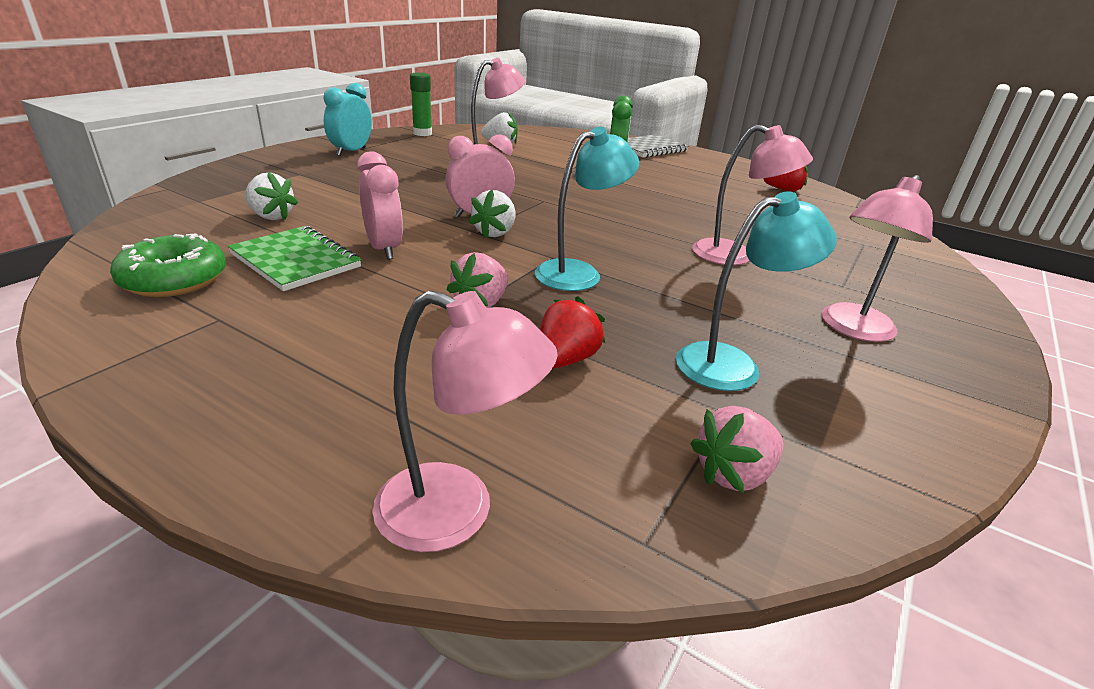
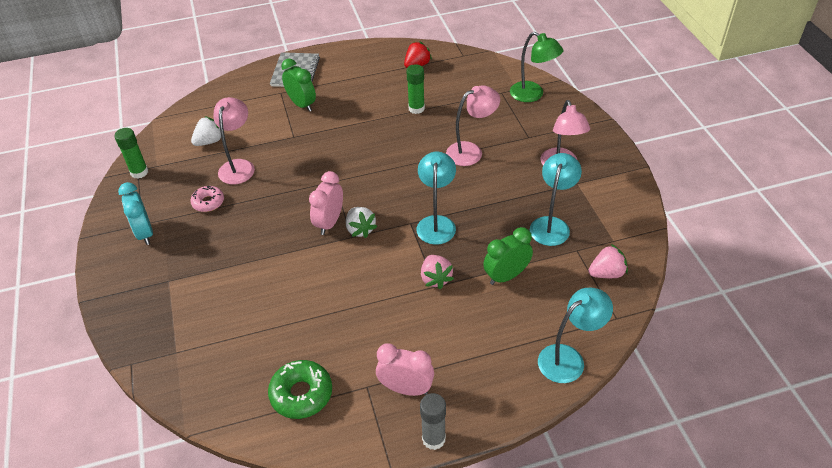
camera: 45 degrees left, 15 degrees up
(130, 415) = (433, 439): none -> grey glue stick
(271, 216) = (241, 323): white strawberry -> none
(296, 261) = (322, 333): green notebook -> none
(384, 249) = (339, 288): pink clock -> pink clock (406, 388)
(425, 162) = (208, 202): none -> pink donut
(457, 513) = (568, 358): pink lamp -> turquoise lamp
(565, 360) = (506, 276): red strawberry -> green clock
(726, 207) = (416, 108): none -> green glue stick
(733, 474) = (606, 273): pink strawberry -> pink strawberry turned 120 degrees counterclockwise
(911, 264) = (532, 95): none -> green lamp

